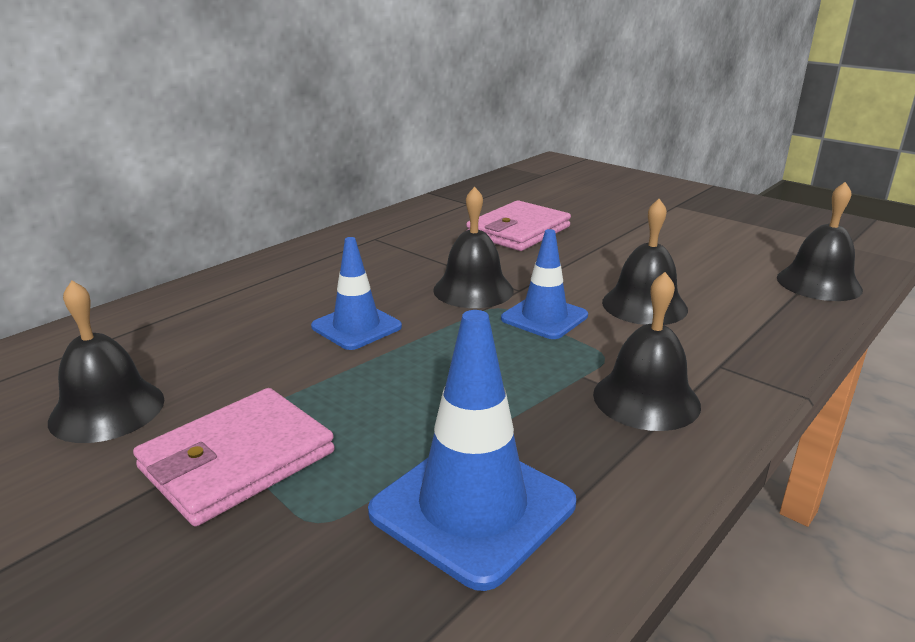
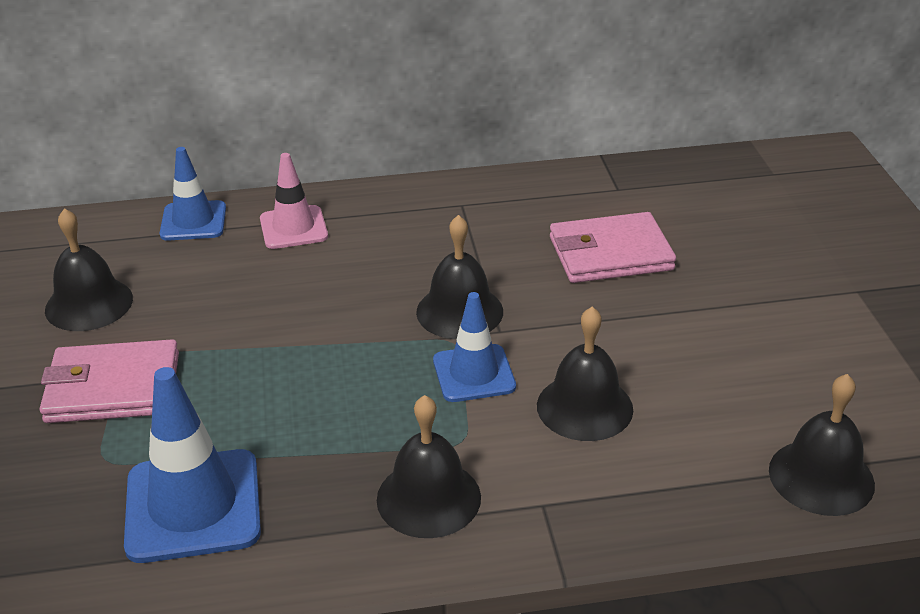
camera: 40 degrees right, 10 degrees up
(255, 289) = (293, 228): none -> pink traffic cone
(356, 327) = (317, 307): blue traffic cone -> blue traffic cone (193, 221)

